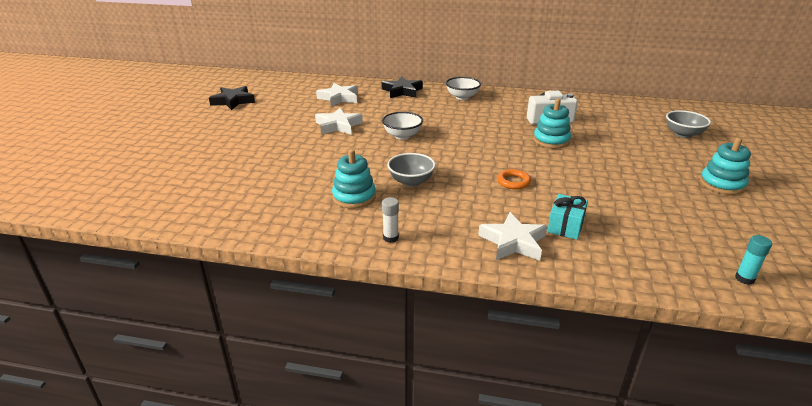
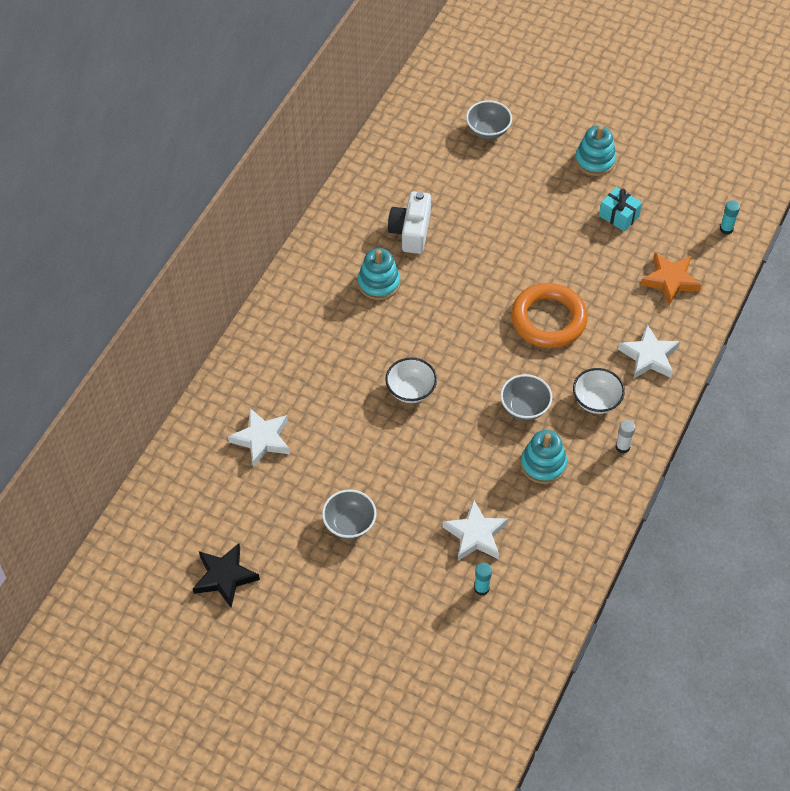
camera: 75 degrees left, 25 degrees up
(221, 183) = (481, 588): none -> turquoise glue stick
(278, 130) = (349, 524): none -> grey bowl
(338, 125) = (358, 454): white star -> white star (475, 535)
(402, 91) = (263, 358): black star -> none
(462, 97) = (310, 295): white bowl -> white bowl (596, 401)
(513, 182) = (548, 319): orange ring -> orange ring, size x2.17
(551, 140) = (467, 251): turquoise stacking toy -> turquoise stacking toy (379, 283)
(565, 226) = (634, 310): turquoise gift -> turquoise gift (619, 216)
(625, 245) = (670, 280): none -> orange star

